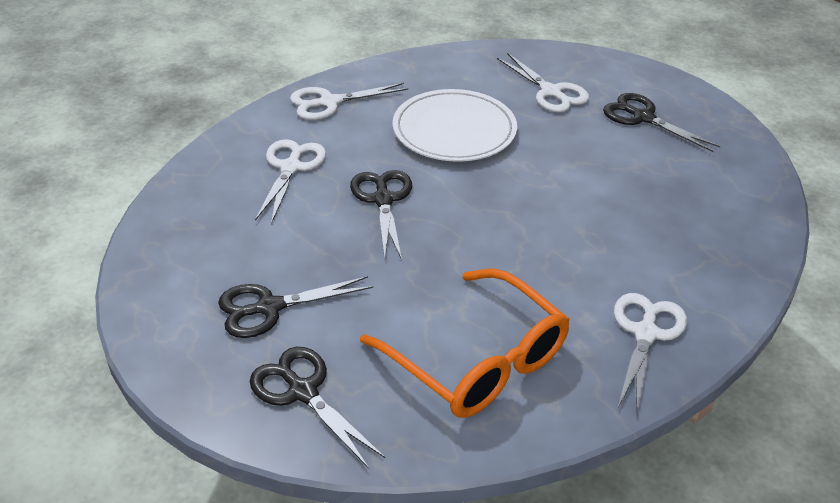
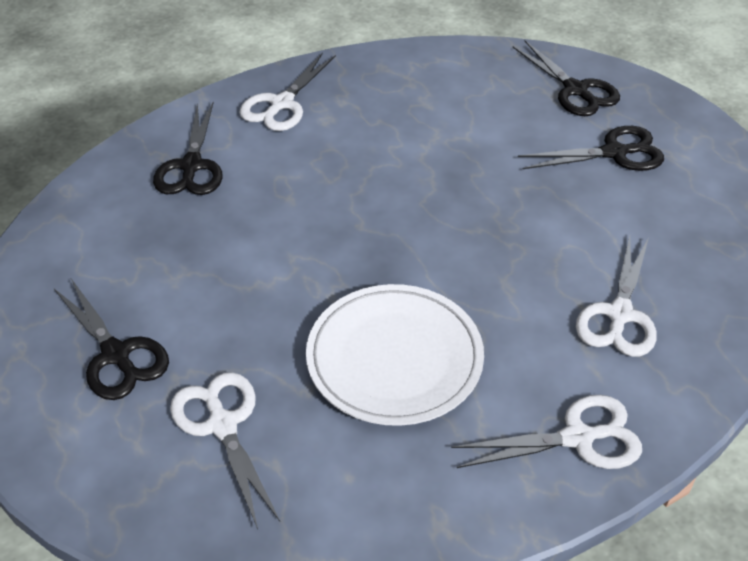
camera: 170 degrees left, 5 degrees up
(383, 200) = (502, 256): black scissors -> black scissors (191, 166)
(477, 360) = (432, 98): orange glasses -> none

